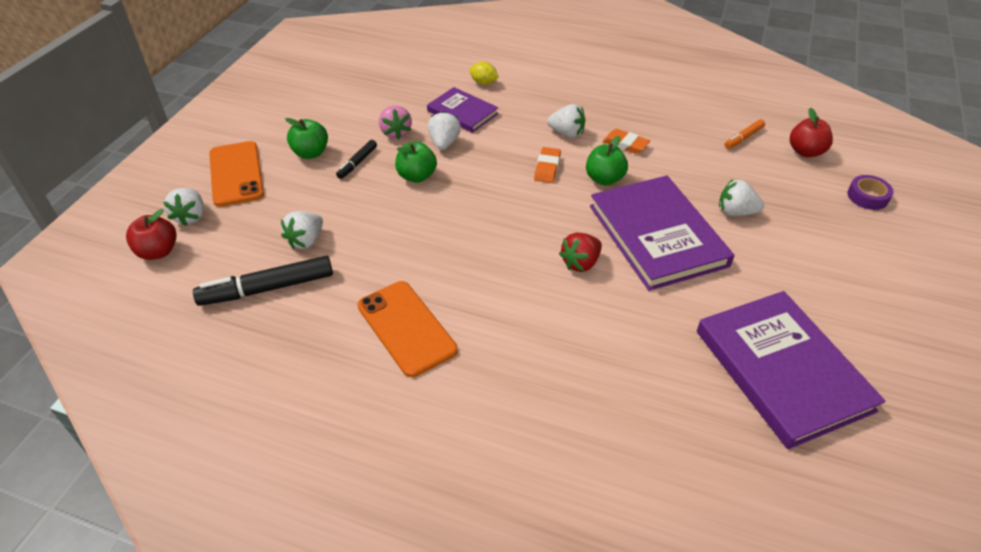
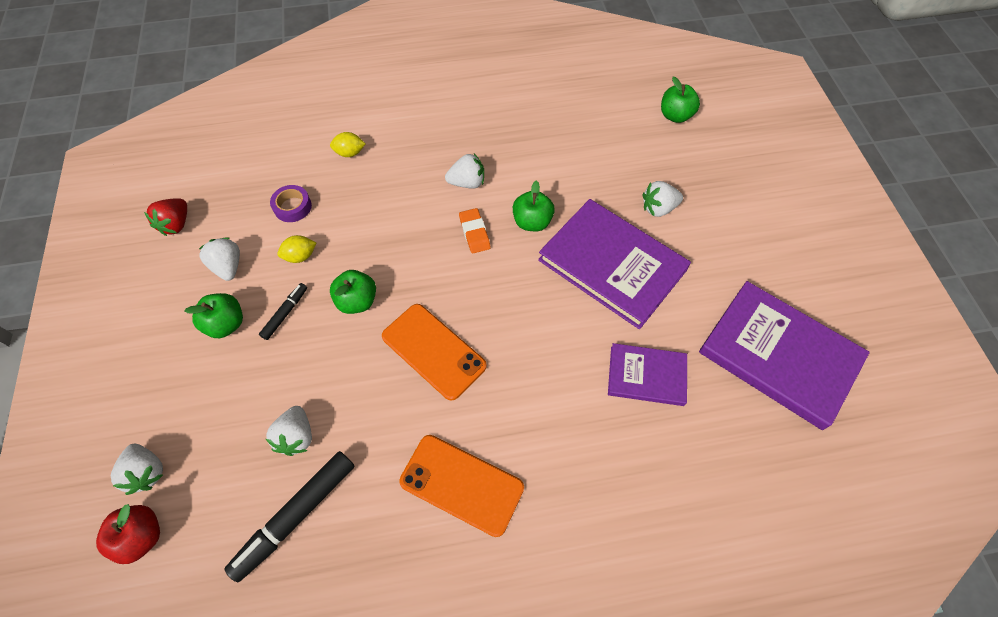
camera: 30 degrees left, 15 degrees up
(236, 174) = (160, 391): orange phone -> orange phone (433, 351)
(357, 163) = (285, 313): black marker -> black marker turned 150 degrees counterclockwise
(396, 133) = (300, 256): pink strawberry -> yellow lemon
(444, 143) = (358, 247): white strawberry -> white strawberry (228, 267)
(462, 112) = (352, 200): purple book -> purple book (646, 376)
(580, 263) = (568, 328): red strawberry -> red strawberry (176, 224)
(625, 144) = (526, 173): orange eraser -> none
(743, 138) = (619, 121): orange marker -> none
(805, 152) = (675, 116): red apple -> green apple
(867, 196) = (745, 144): purple tape -> purple tape (292, 207)

